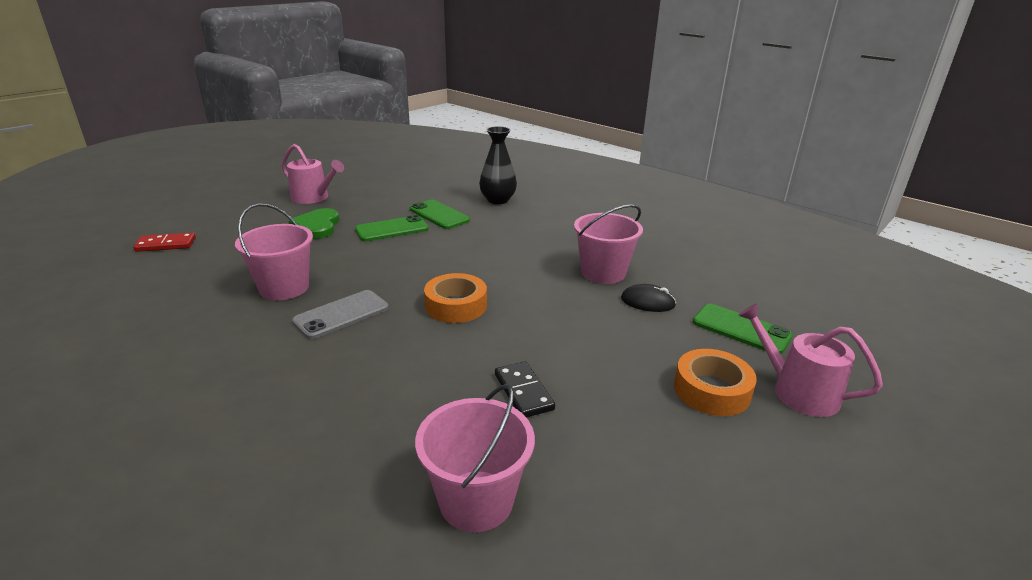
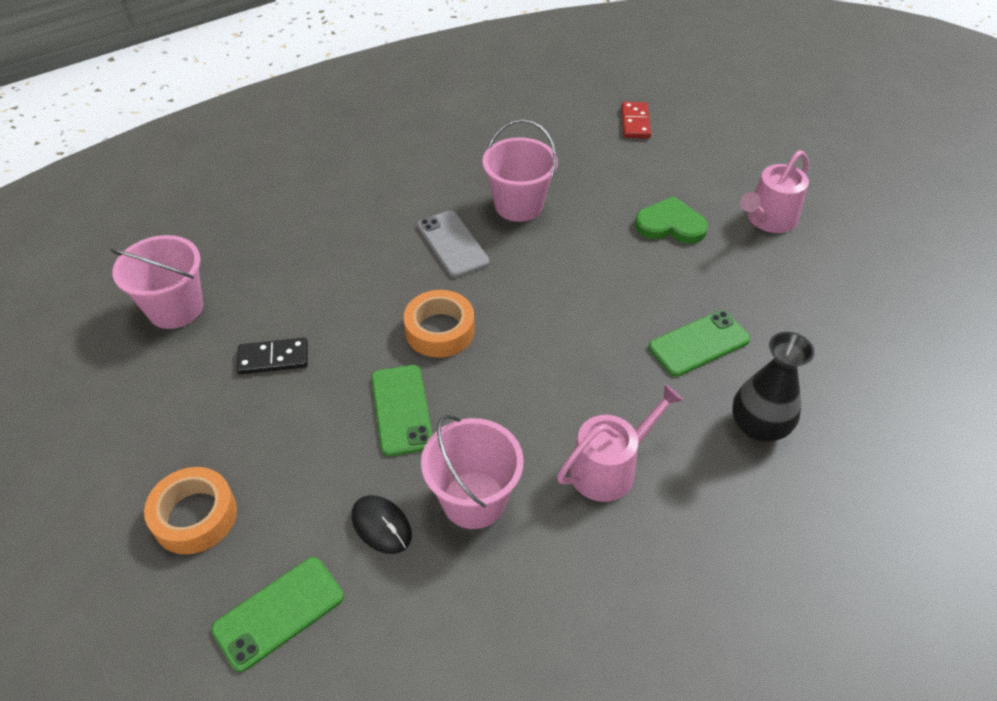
camera: 105 degrees right, 20 degrees up
(392, 229) = (653, 291): green phone -> green phone (401, 410)
(647, 302) = (381, 526): black mouse -> black mouse turned 75 degrees counterclockwise
(798, 391) = (147, 605): pink watering can -> pink watering can (609, 468)

